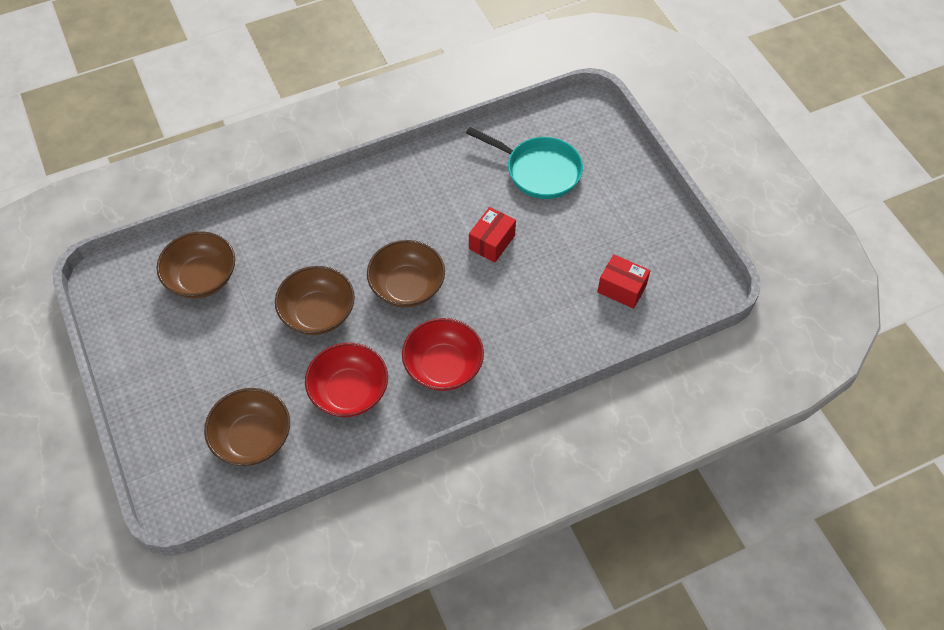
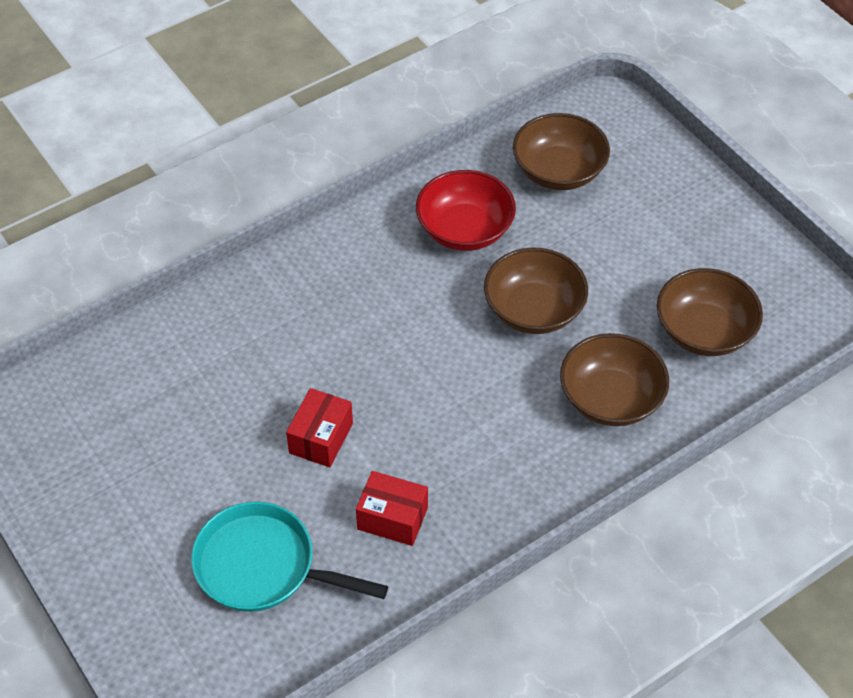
camera: 170 degrees right, 5 degrees down
(407, 287) = (427, 359): brown bowl -> brown bowl (610, 398)
(443, 367) = (358, 271): red bowl -> none
(621, 289) = (132, 399): red box -> red box (392, 518)

